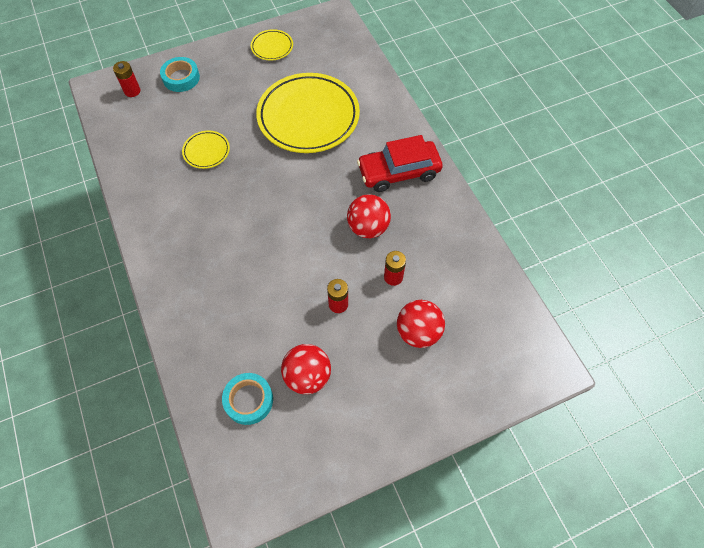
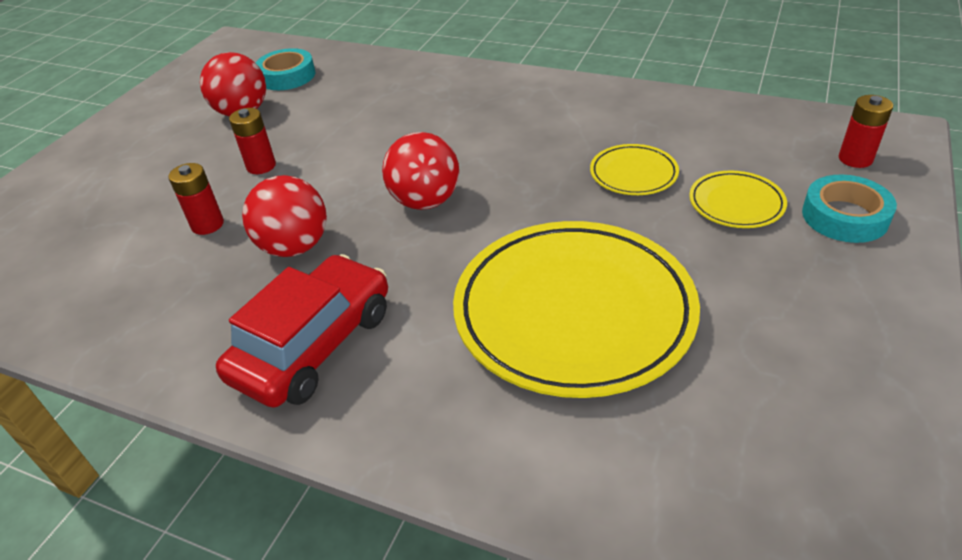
camera: 140 degrees right, 20 degrees down
(272, 47) = (841, 378): yellow plate -> yellow plate (736, 204)
(418, 332) = (131, 202): red ball -> red ball (425, 201)

